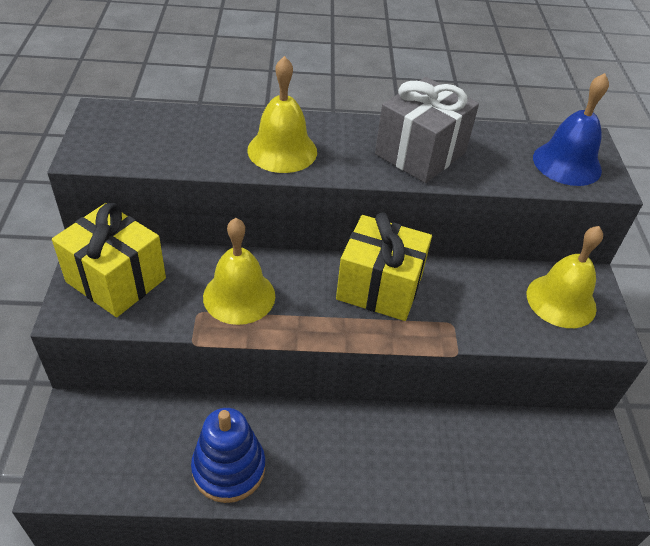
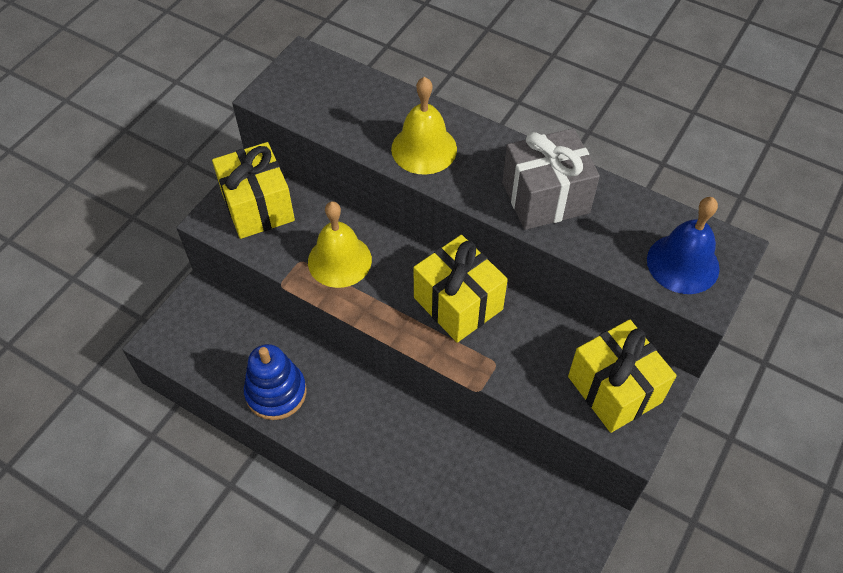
camera: 35 degrees right, 10 degrees up
(561, 300) = (614, 389): yellow bell -> yellow gift

